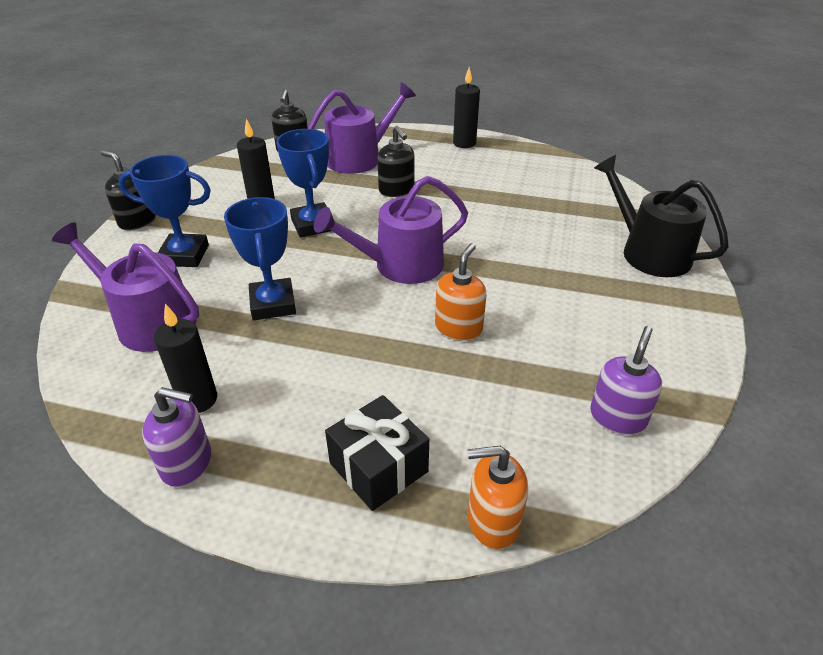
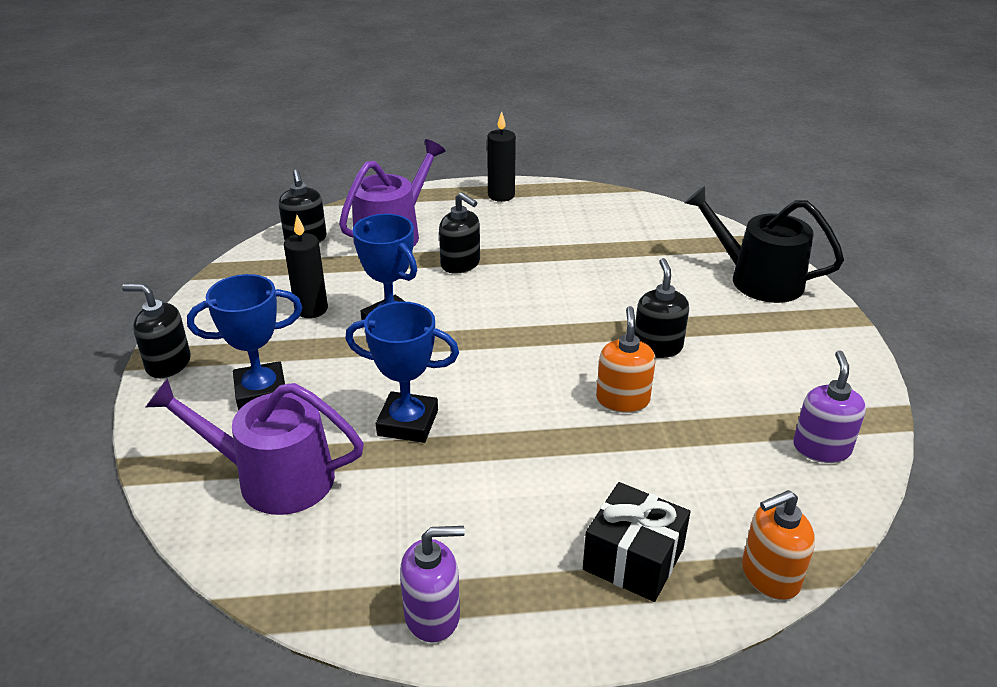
camera: 20 degrees left, 5 degrees down
(198, 399) = (396, 547): black candle -> none
(273, 304) = (408, 423): blue trophy -> blue trophy turned 45 degrees counterclockwise
(400, 265) = (520, 347): purple watering can -> none
(518, 290) = (657, 347): none -> black soap dispenser

